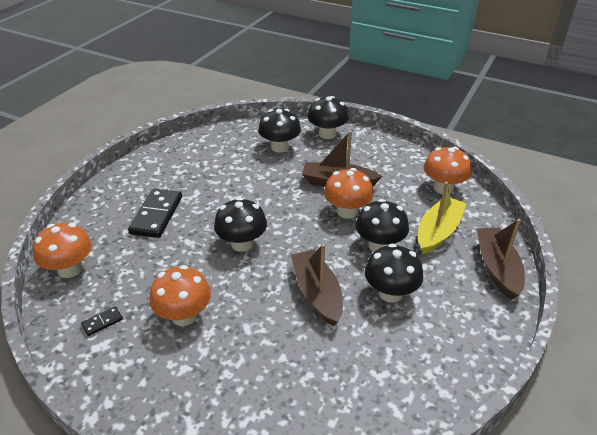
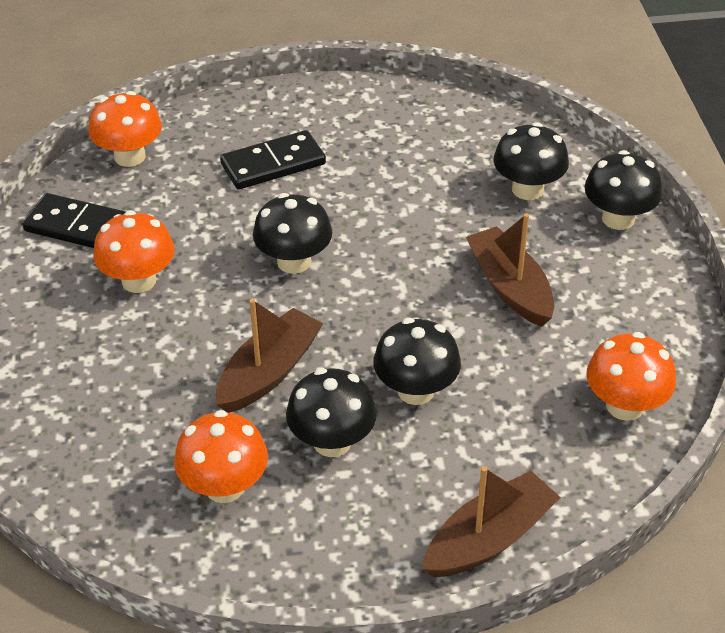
camera: 55 degrees right, 5 degrees up
(102, 322) = (80, 227): black domino -> black domino, size x2.17
(347, 211) = (454, 326): orange mushroom -> orange mushroom (224, 487)
(438, 232) = (508, 441): yellow boat -> none

